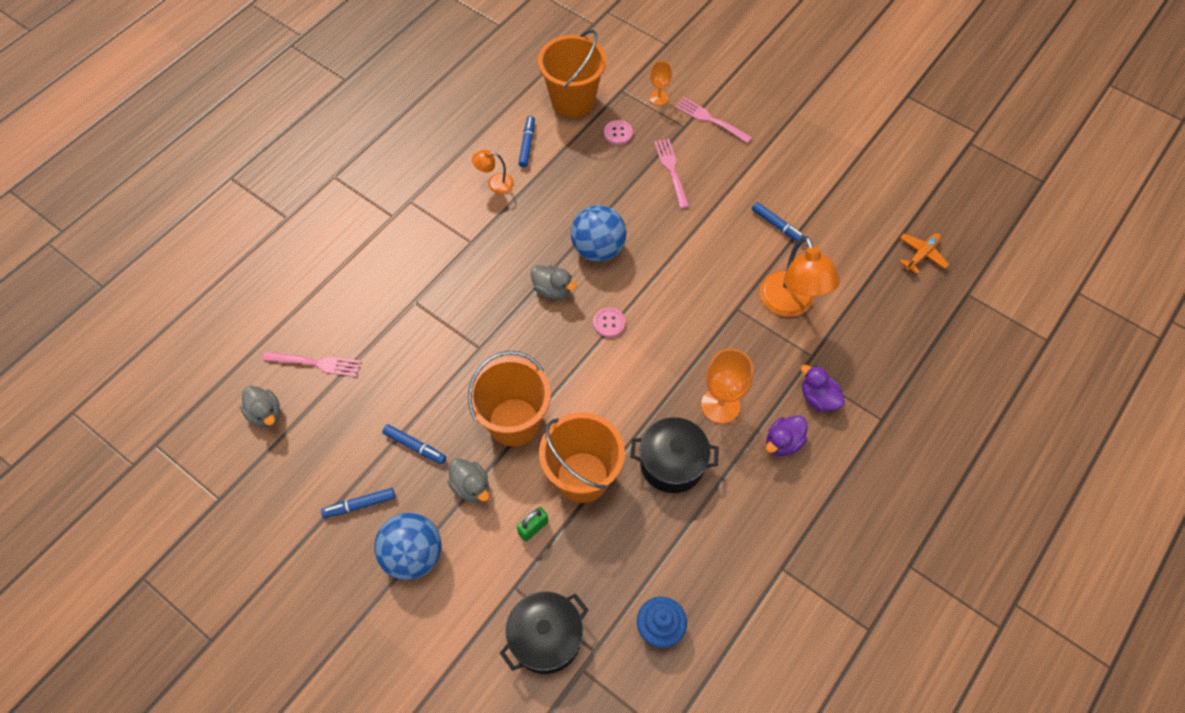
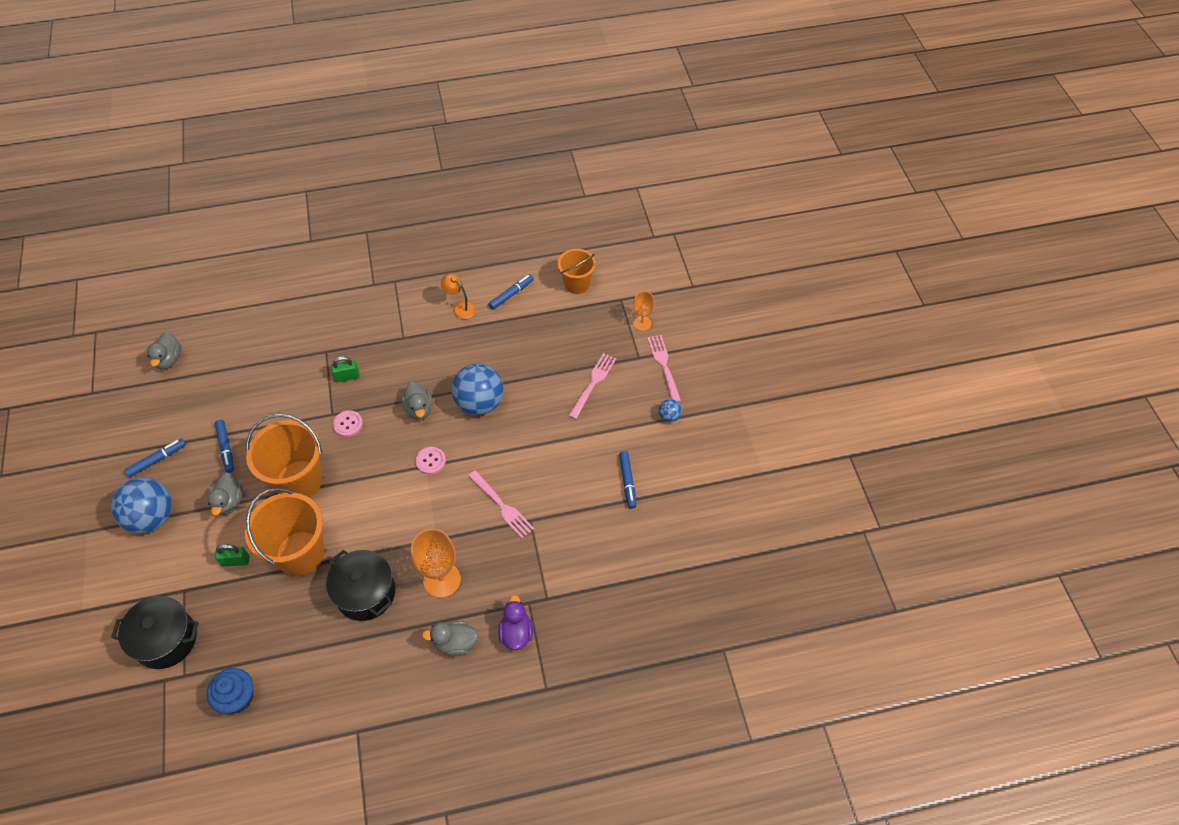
camera: 40 degrees right, 5 degrees down
(316, 363) = (228, 349): pink fork -> pink fork (502, 506)
(359, 505) = (157, 460): blue marker -> blue marker turned 120 degrees clockwise
(458, 308) = (347, 376): none -> green padlock
(573, 101) = (577, 284): orange bucket -> orange bucket, size x0.61
(618, 133) = (584, 329): pink button -> pink button (348, 424)
(755, 155) = (669, 416): none -> blue ball
(783, 442) = (455, 643): purple duck -> grey duck
(790, 304) = (572, 547): orange lamp -> none
(921, 254) = (719, 589): orange plane -> none

